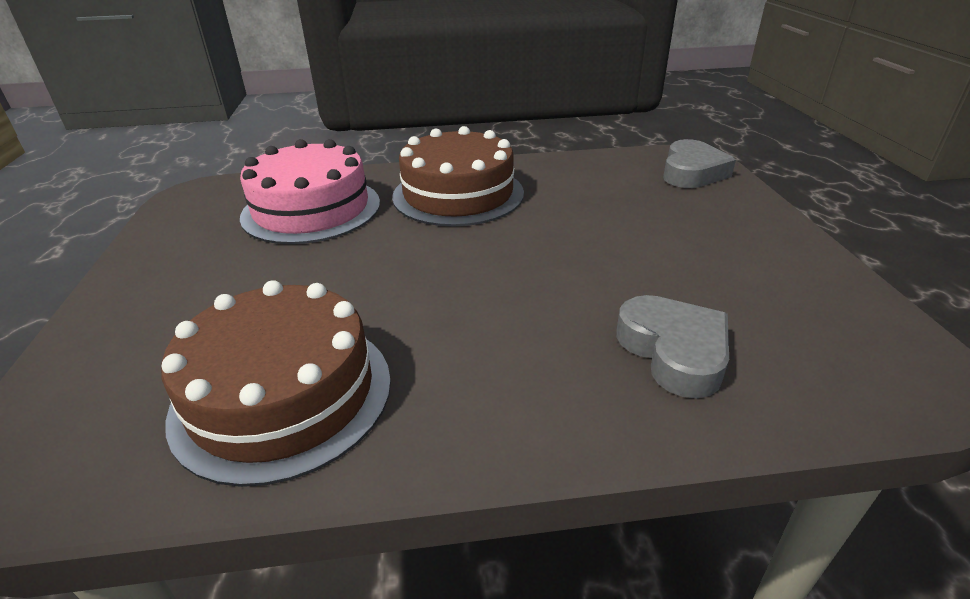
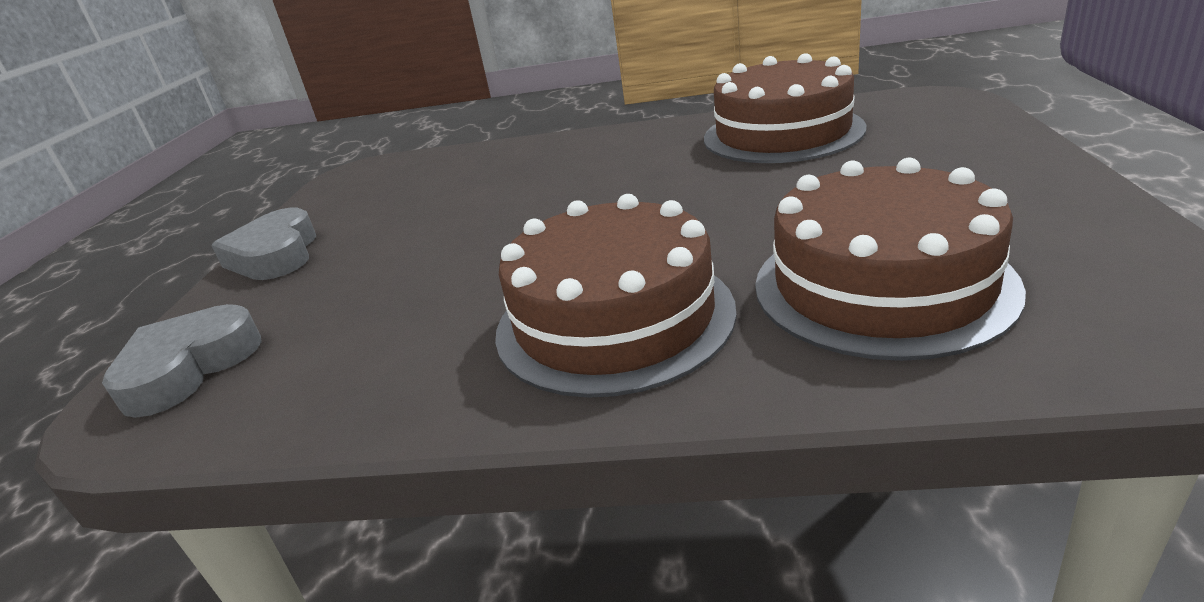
camera: 165 degrees left, 5 degrees down
(311, 209) = (882, 285): pink cake -> brown cake
(673, 351) = (493, 169): grey heart -> grey heart (275, 255)

